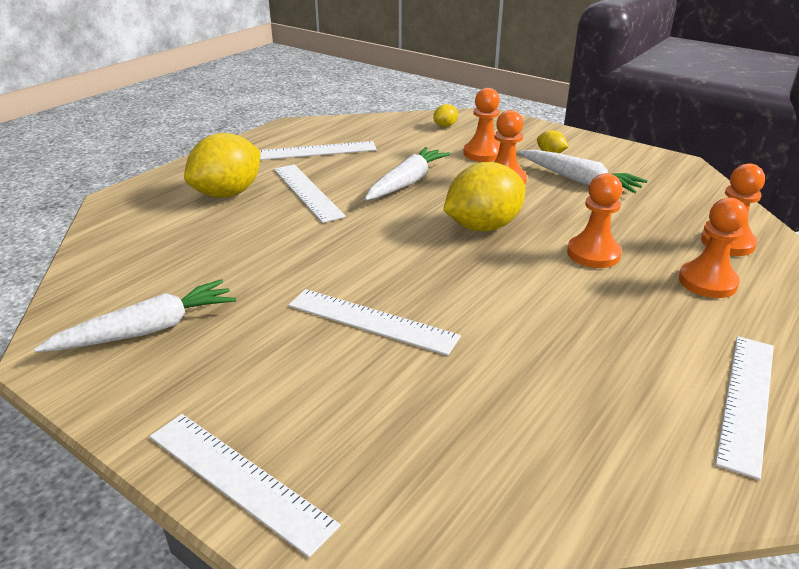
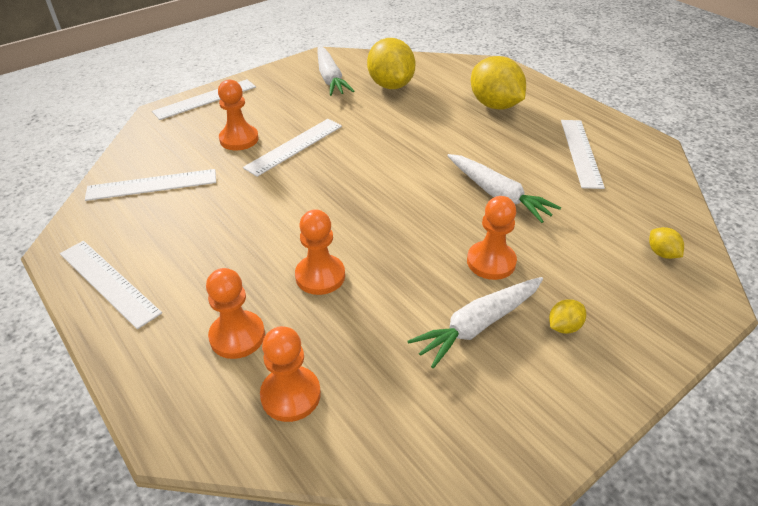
camera: 105 degrees right, 10 degrees up
(307, 192) = (489, 139): white ruler -> white ruler (152, 185)
(483, 153) = (567, 264): orange pawn -> orange pawn (239, 139)
(483, 227) = (395, 221): yellow lemon -> yellow lemon (390, 85)

